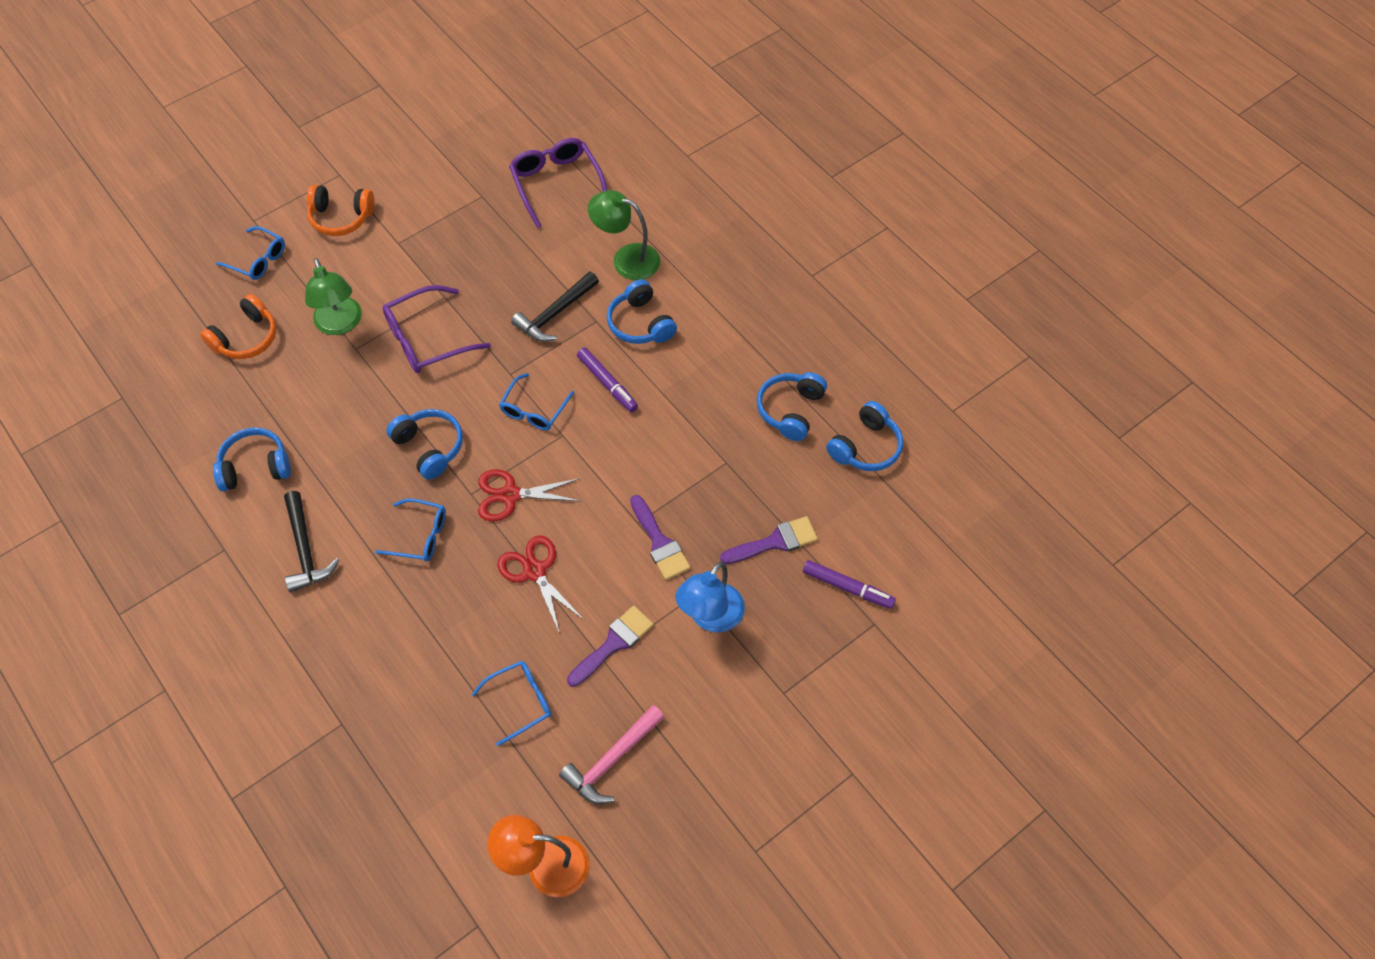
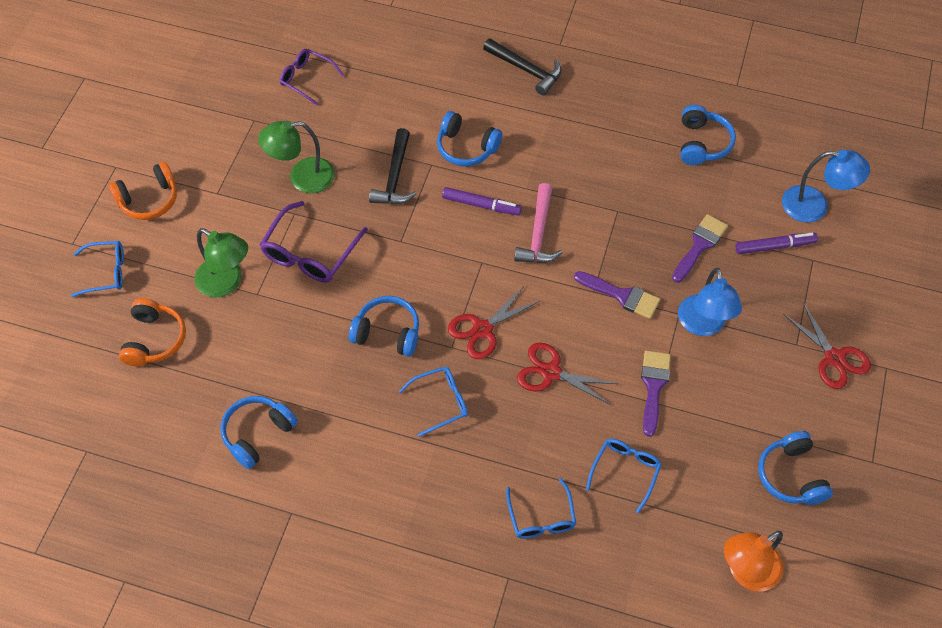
camera: 35 degrees left, 0 degrees up
(305, 550) = (359, 470): black hammer -> black hammer (526, 70)
(534, 410) = (443, 257): blue glasses -> blue glasses (541, 517)
(556, 184) = (306, 79): purple glasses -> purple glasses, size x0.65
(611, 761) = (725, 468): pink hammer -> pink hammer (538, 234)
(626, 259) = (413, 106): green lamp -> green lamp (302, 177)
(790, 410) = (629, 148): blue headphones -> blue headphones (791, 475)
(809, 730) = (834, 358): none -> red scissors
(924, 574) = (814, 206): none -> blue lamp

